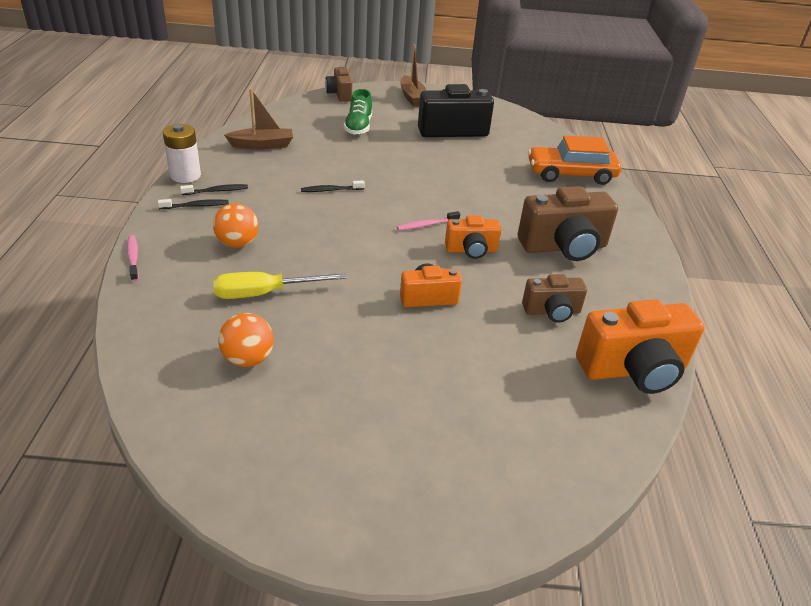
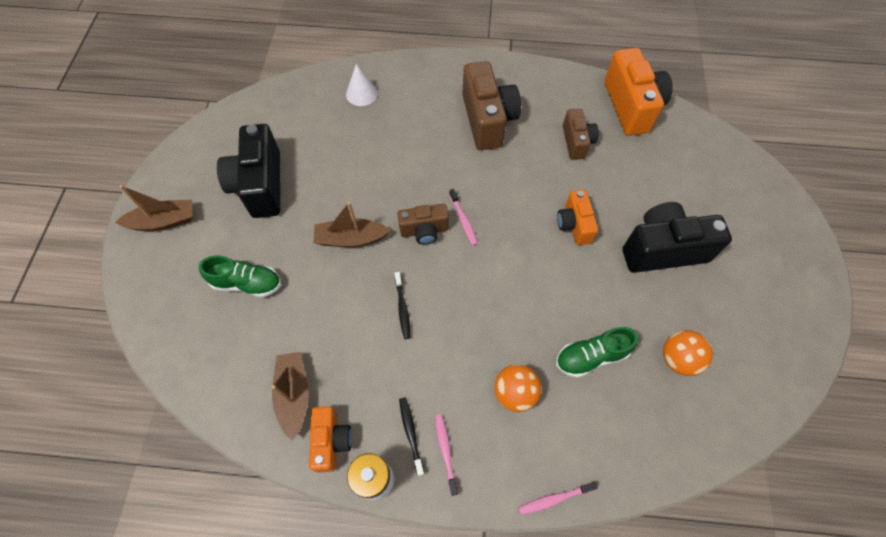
camera: 85 degrees left, 25 degrees up
(196, 206) = (445, 452): black toothbrush -> pink toothbrush
(264, 293) = (591, 356): yellow screwdriver -> green shoe
(340, 94) = (143, 309): brown camera -> brown camera (424, 230)
(397, 368) = (663, 250): none -> black camera
(401, 168) = (351, 239): none -> brown boat
(471, 250) = (501, 187): orange camera -> orange camera (331, 441)
(571, 174) = (361, 93): orange car -> white cone

